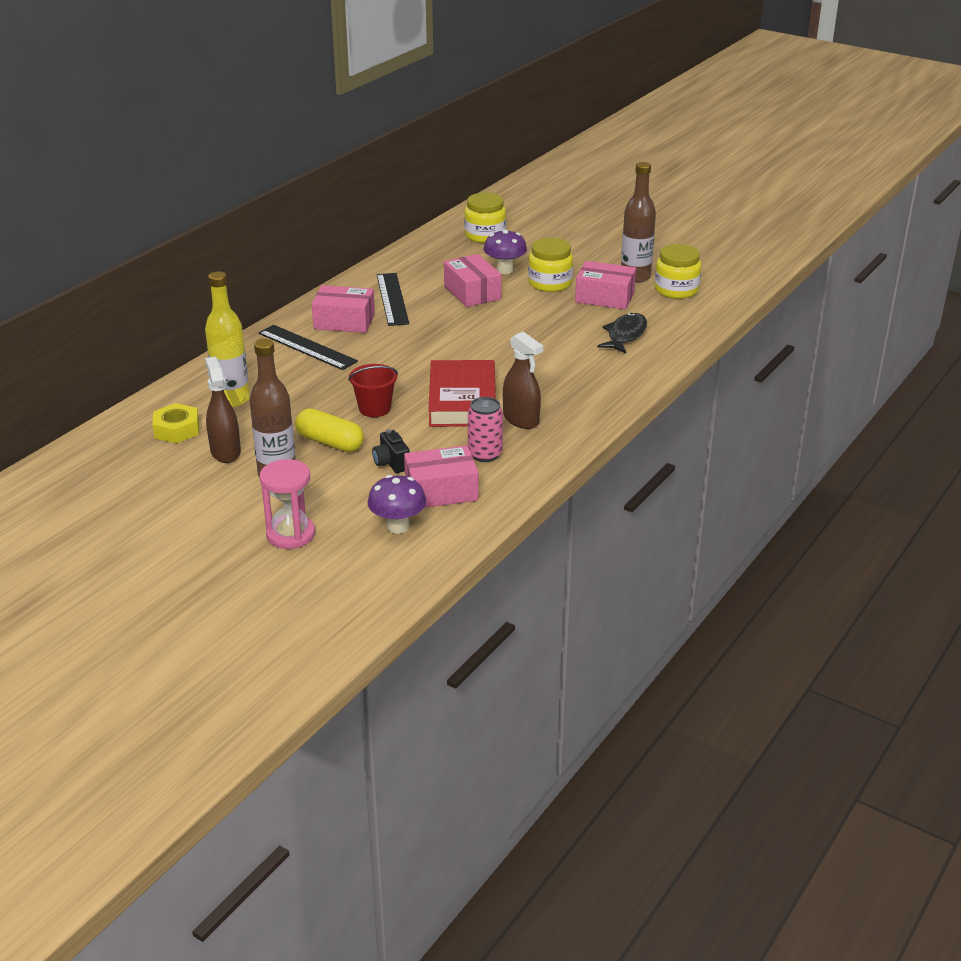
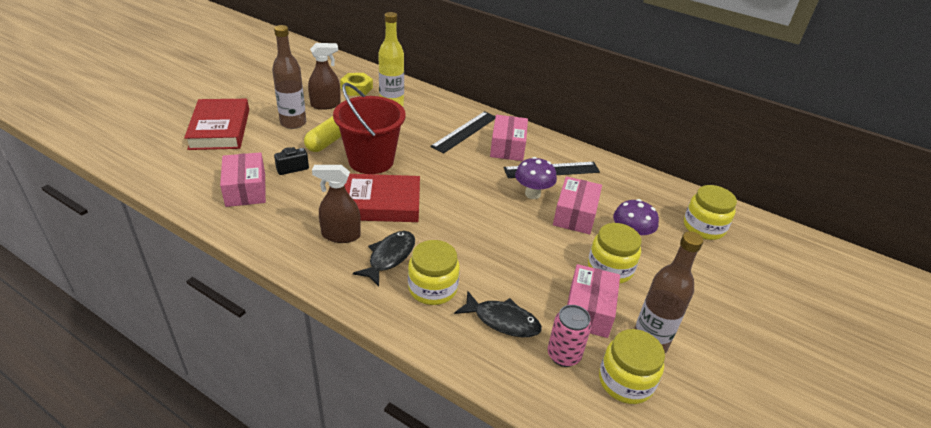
camera: 85 degrees right, 5 degrees up
(290, 534) = (220, 129): pink hourglass -> red book
(374, 408) = (371, 161): red bucket -> red bucket, size x1.86
(398, 526) = (208, 170): purple mushroom -> purple mushroom (532, 194)
(472, 292) = (575, 215): pink box -> pink box turned 45 degrees counterclockwise
(485, 454) = (290, 213): pink can -> pink can (563, 355)
(521, 419) = (341, 235): brown spray bottle -> brown spray bottle turned 45 degrees clockwise
(551, 390) = (389, 257): none -> black fish
(592, 367) = (432, 288): none -> yellow jar

